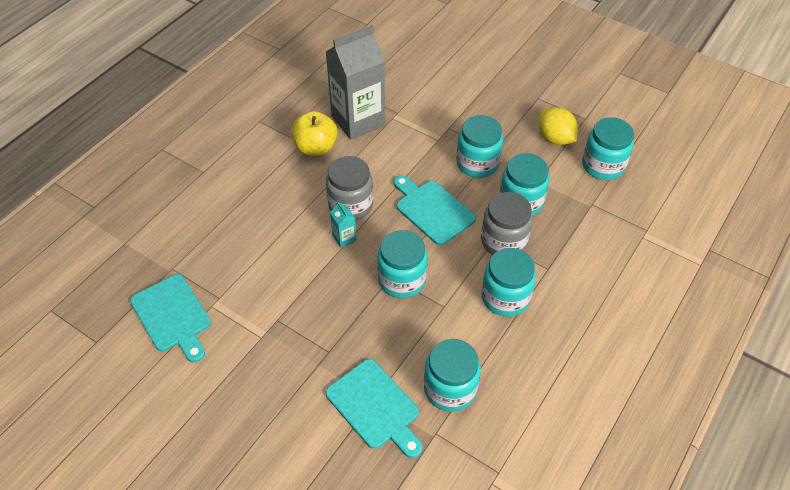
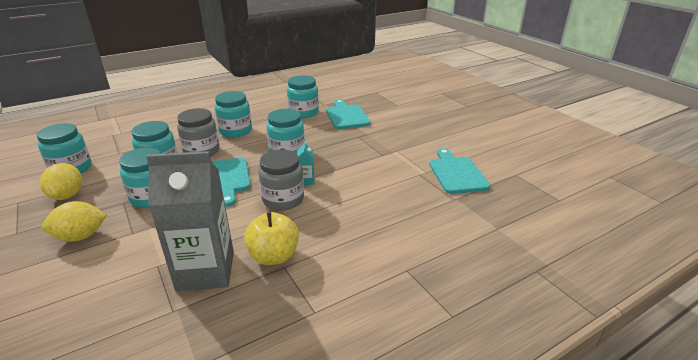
camera: 155 degrees left, 20 degrees down
(484, 111) = (81, 236): none -> yellow lemon

